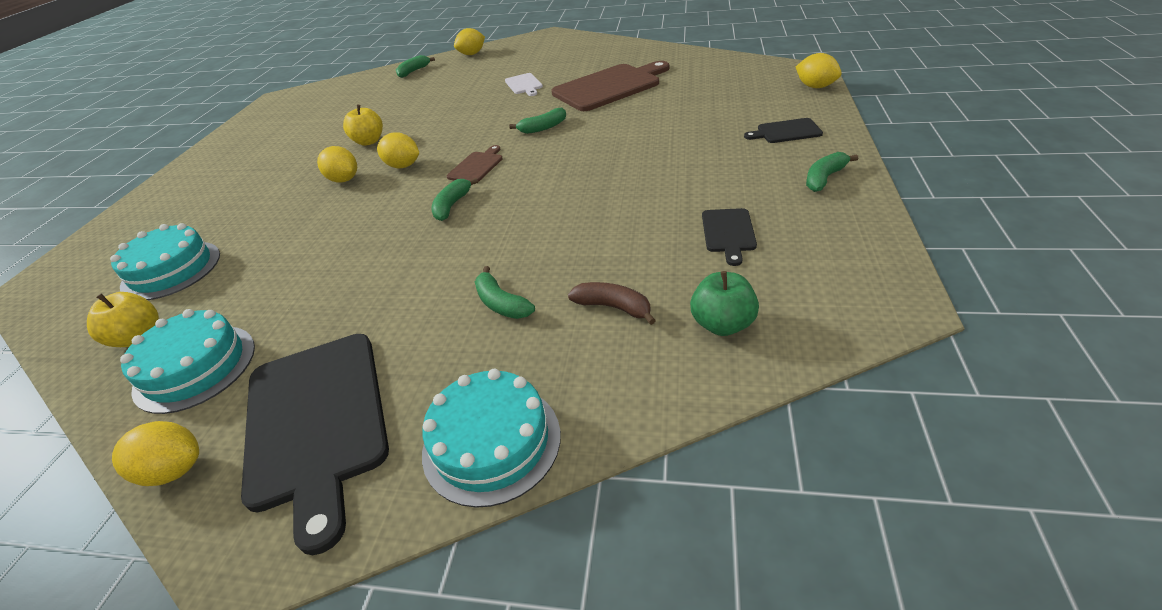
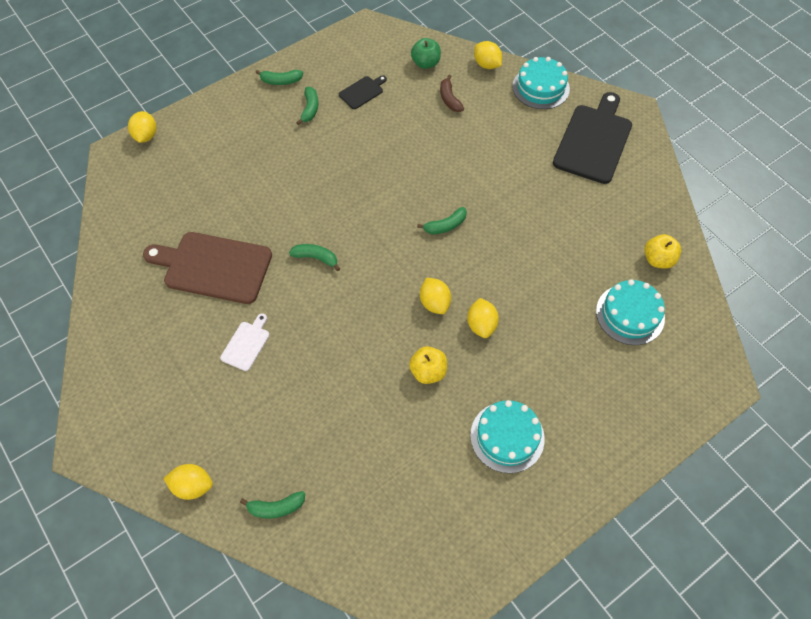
camera: 140 degrees left, 20 degrees up
(174, 470) = (653, 161): yellow lemon -> yellow lemon (486, 64)
(195, 367) = (634, 212): turquoise cake -> turquoise cake (507, 437)
(477, 166) = (396, 253): brown cutting board -> none
(501, 303) = (486, 137): green banana -> green banana (310, 109)
(786, 131) = (232, 120): black cutting board -> none

